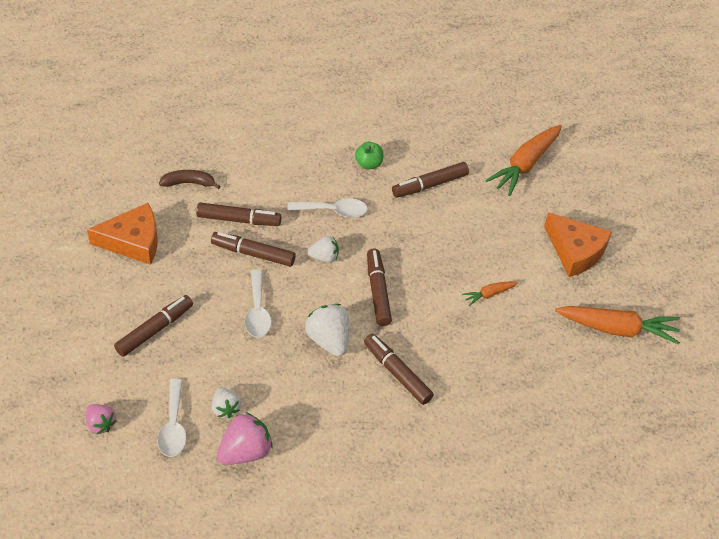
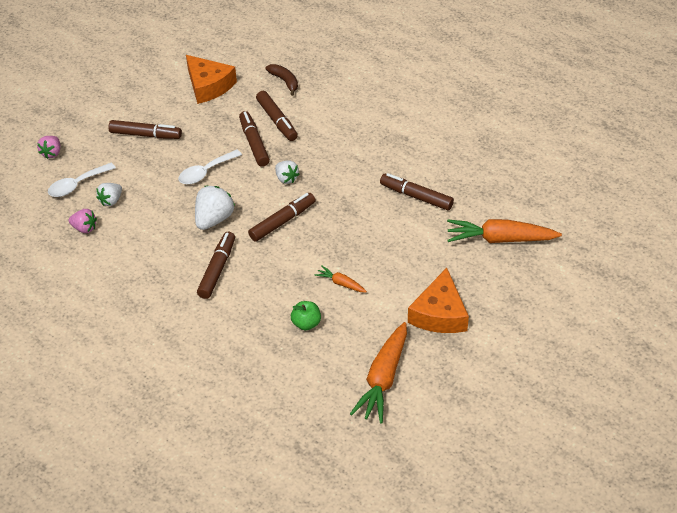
camera: 60 degrees right, 5 degrees down
(245, 451) = (84, 228): pink strawberry -> pink strawberry, size x0.62
(333, 211) = (334, 161): white spoon -> none
(368, 164) = (400, 154): green apple -> green apple (306, 323)
(617, 329) = (383, 379): orange carrot -> orange carrot turned 45 degrees clockwise

